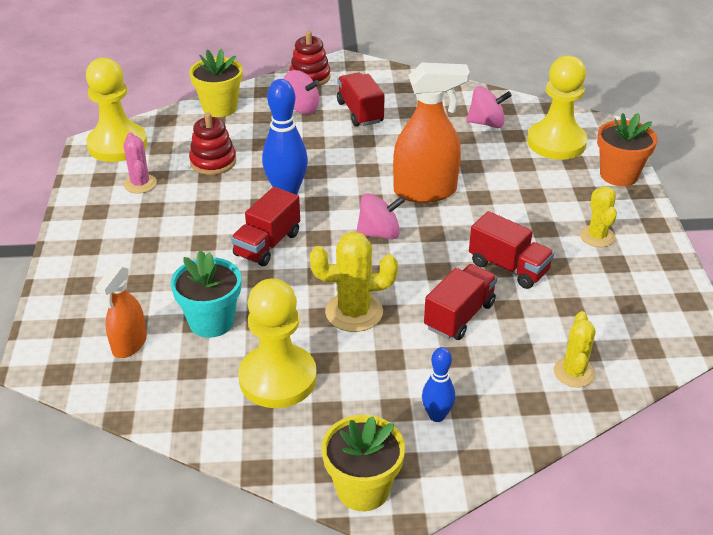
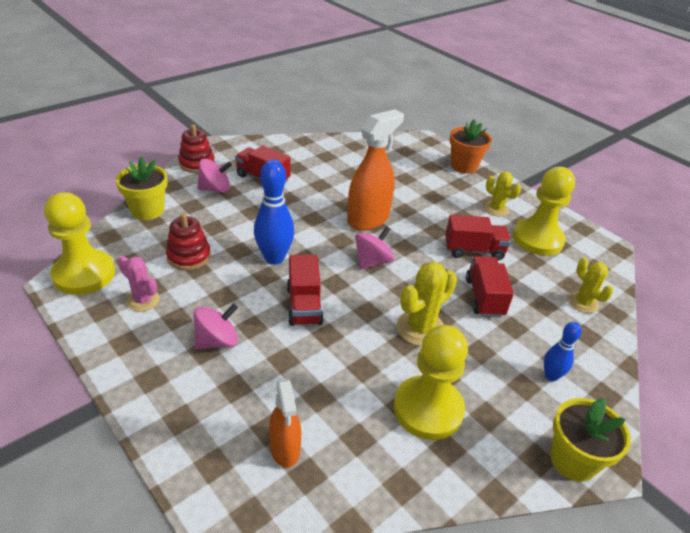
camera: 40 degrees left, 0 degrees up
(211, 321) = (330, 390): turquoise flower pot -> none
(486, 123) = (354, 159): pink spinning top -> pink spinning top (217, 341)
(556, 143) = (408, 158): yellow pawn -> yellow pawn (537, 239)

